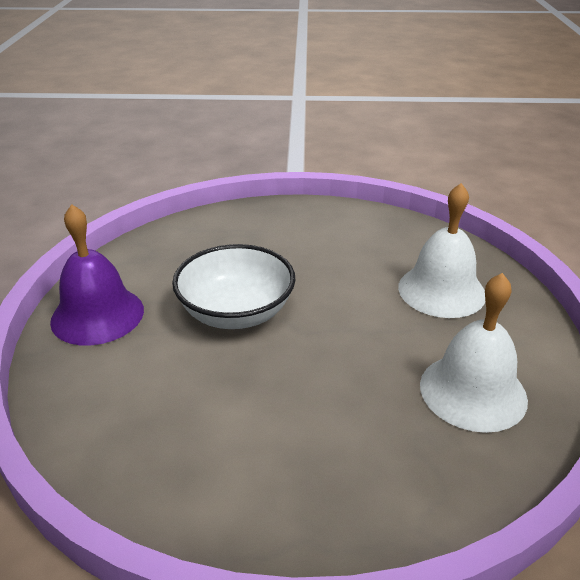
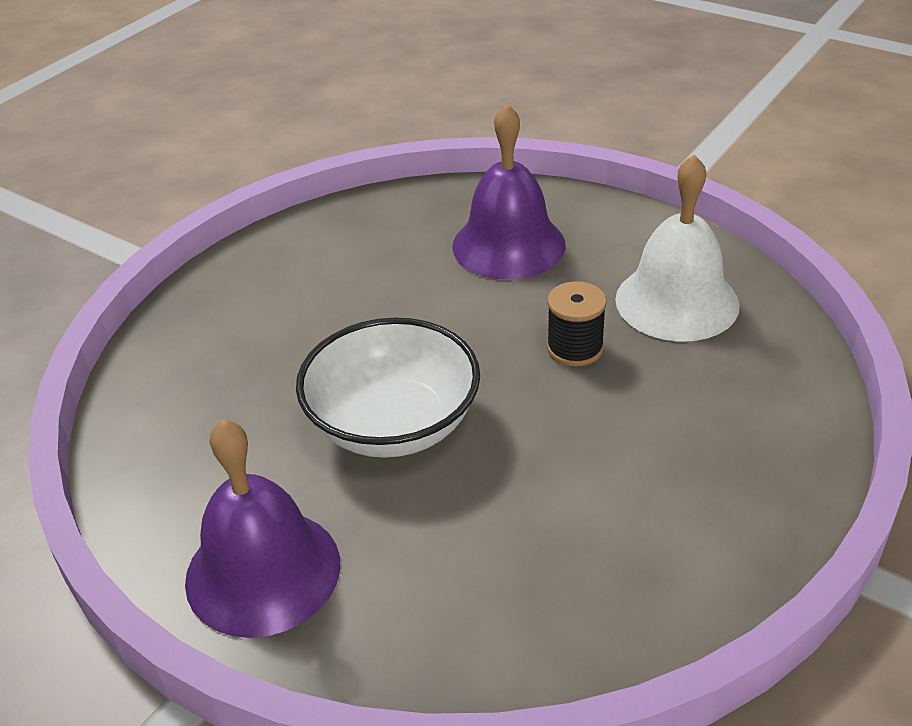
camera: 55 degrees left, 5 degrees up
(371, 359) = (575, 348): none -> black spool
(441, 290) = (508, 245): white bell -> purple bell

